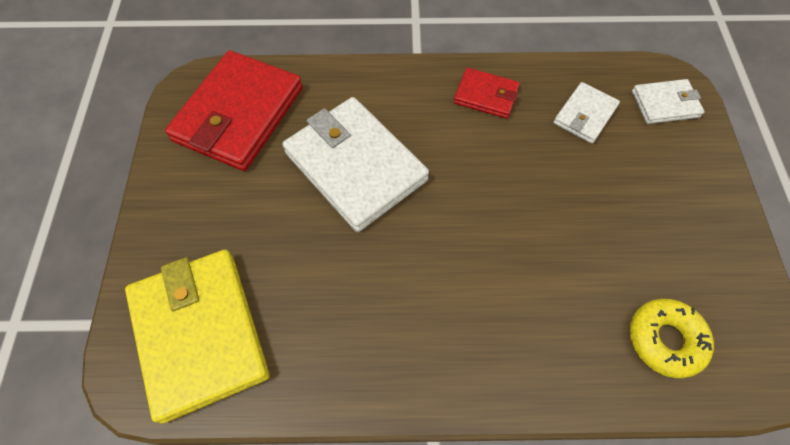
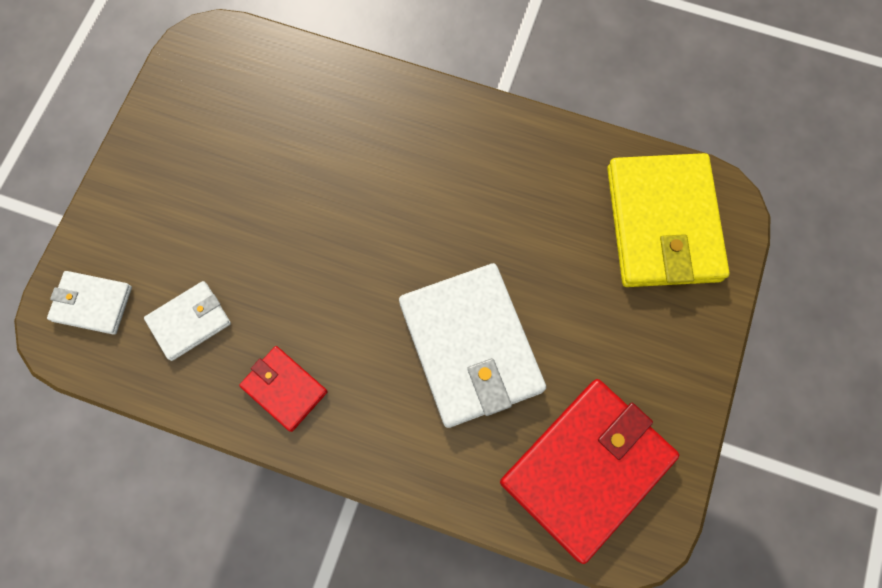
camera: 160 degrees left, 10 degrees up
(665, 340) = (267, 88): yellow donut -> none

